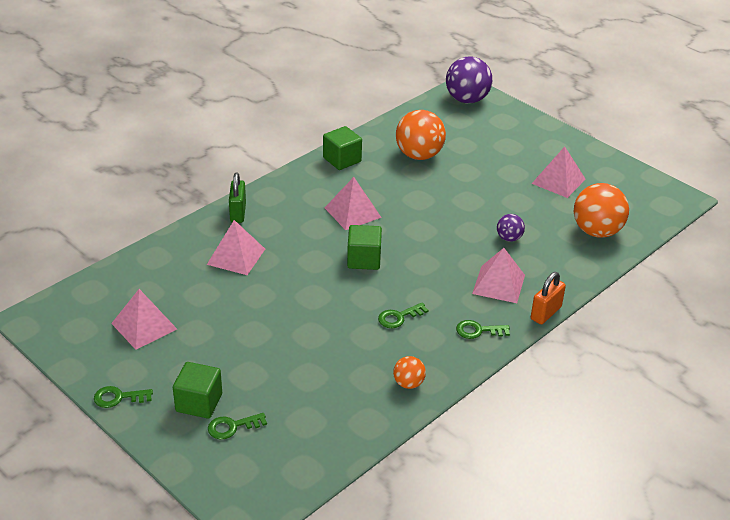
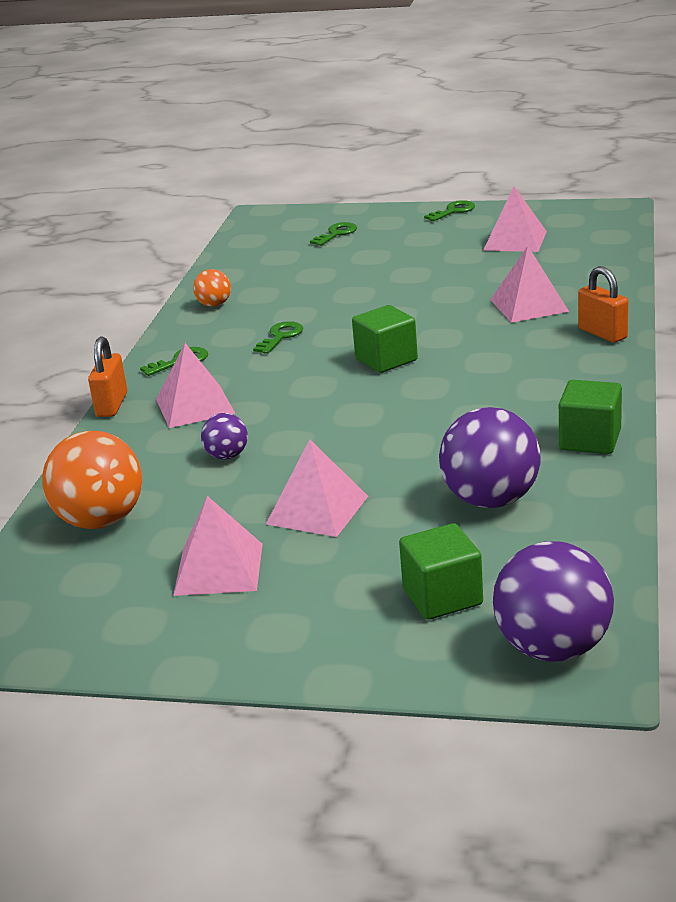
camera: 150 degrees right, 10 degrees down
(199, 403) = (385, 232): green cube -> green cube (442, 597)
(238, 213) = (602, 333): green padlock -> orange padlock
(352, 212) = (471, 392): pink pyramid -> pink pyramid (317, 510)
(419, 155) = (491, 500): orange ball -> purple ball

